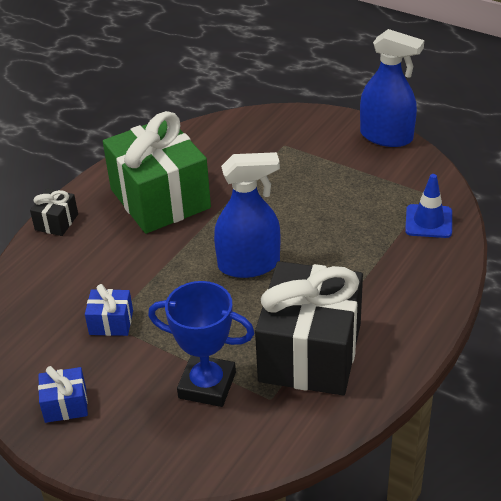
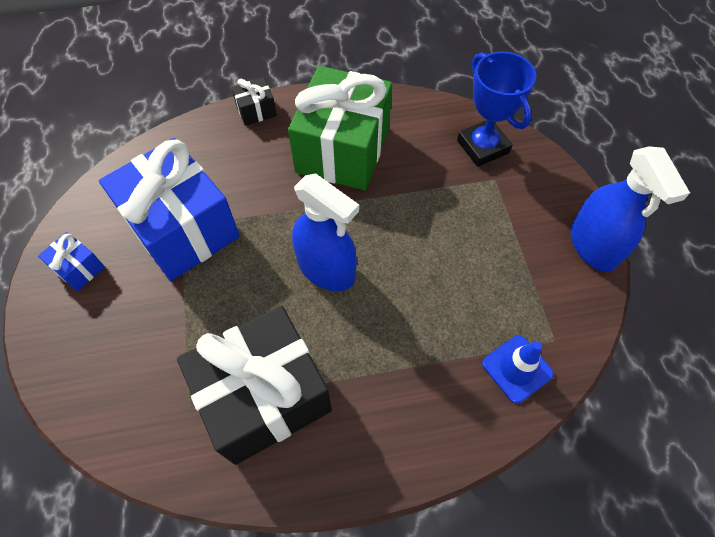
camera: 45 degrees right, 20 degrees up
(111, 322) = (183, 228): blue gift -> blue gift, size x2.38
(207, 385) = (168, 347): blue trophy -> blue trophy (482, 146)

